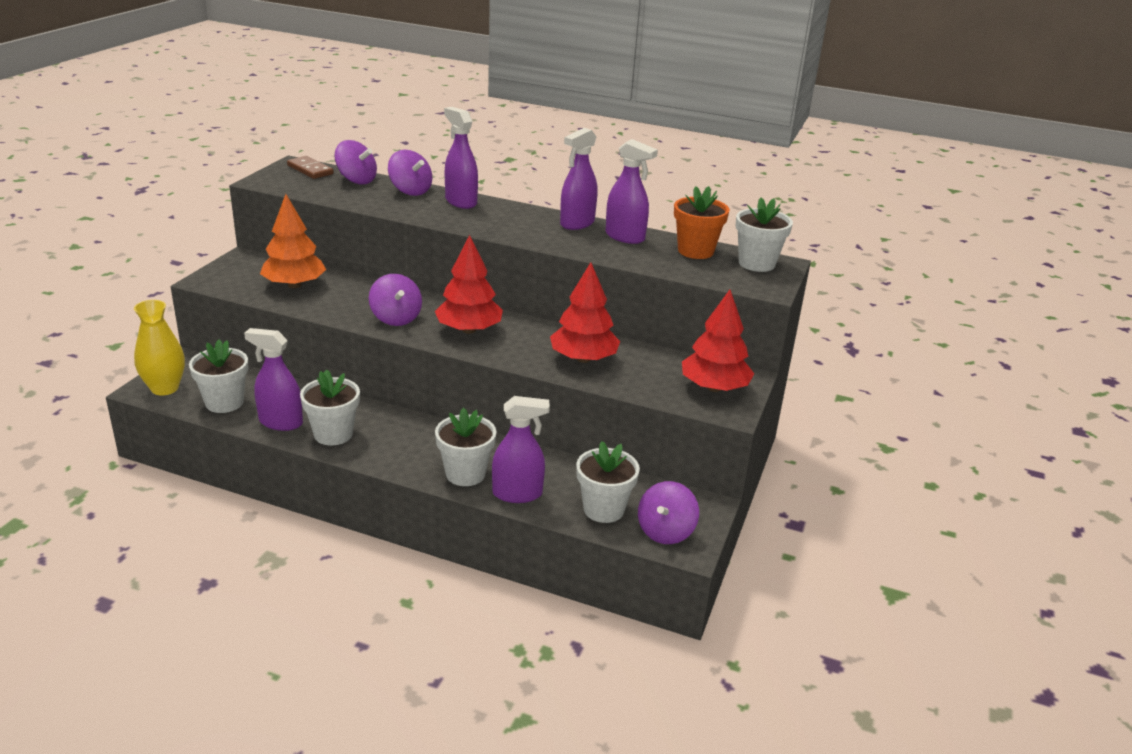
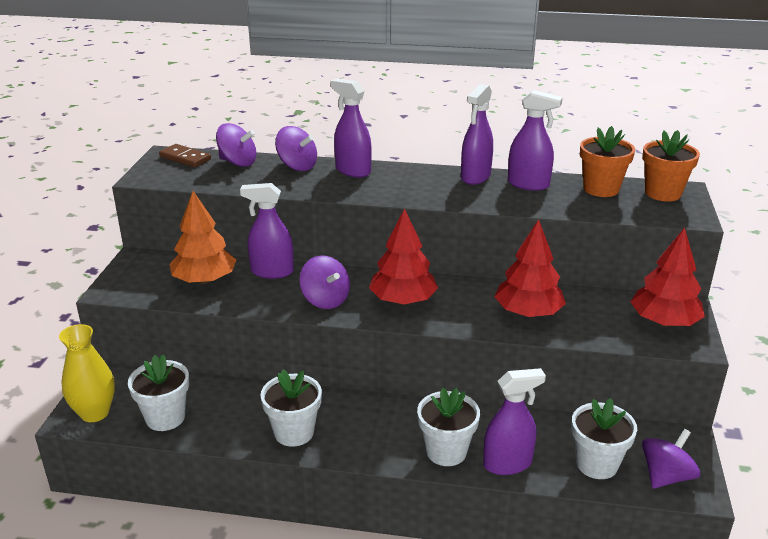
camera: 10 degrees left, 0 degrees up
(280, 422) = (234, 429): purple spray bottle -> purple spray bottle (272, 272)
(665, 531) = (666, 476): purple spinning top -> purple spinning top turned 150 degrees counterclockwise
(756, 263) = (663, 193): white flower pot -> orange flower pot

